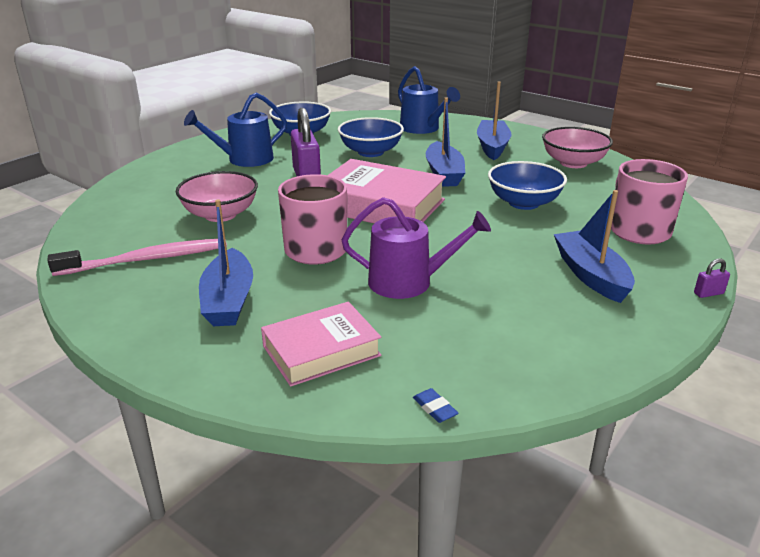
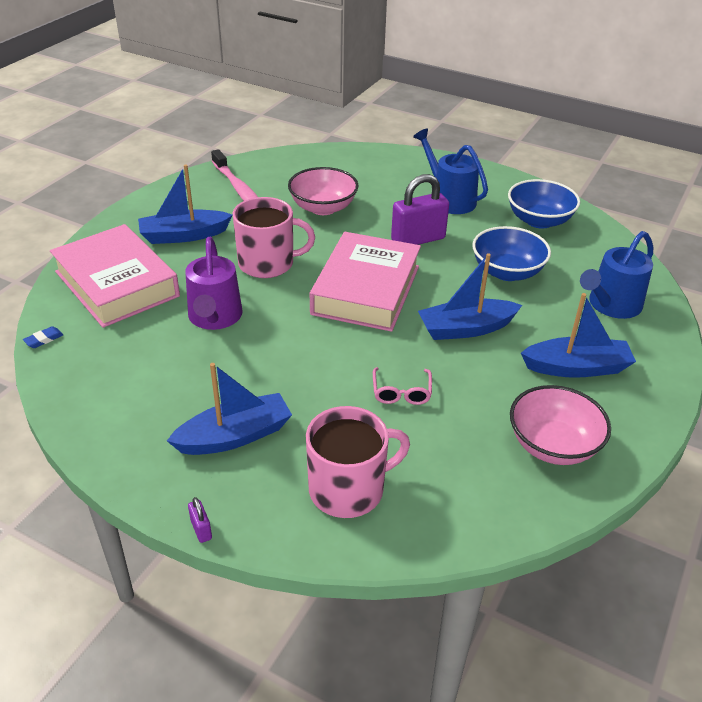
camera: 80 degrees right, 10 degrees up
(321, 351) = (117, 284): pink book -> pink book, size x1.57
(524, 203) = (401, 392): blue bowl -> pink glasses

